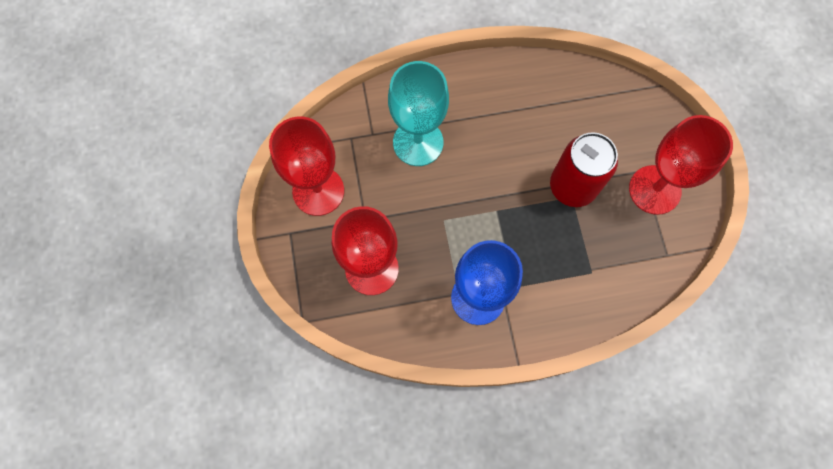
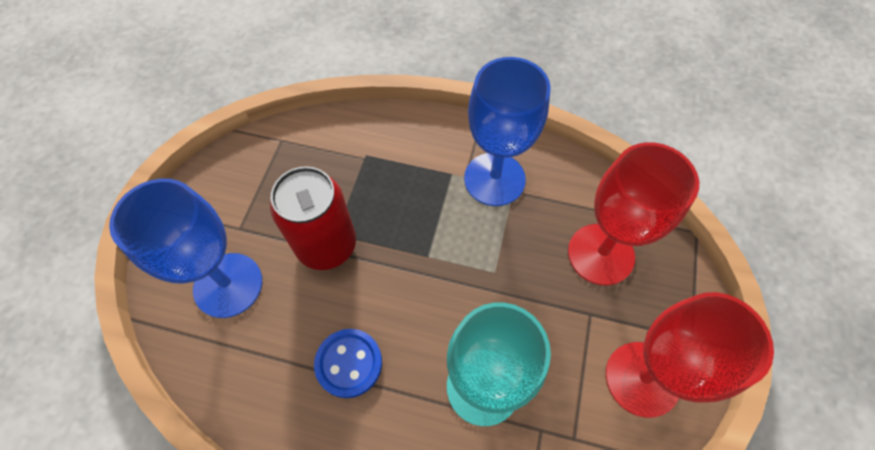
camera: 155 degrees left, 10 degrees down
(508, 119) = (349, 363): none -> blue button
(618, 131) = (228, 285): none -> blue goblet
(654, 190) = (242, 203): red goblet -> none

